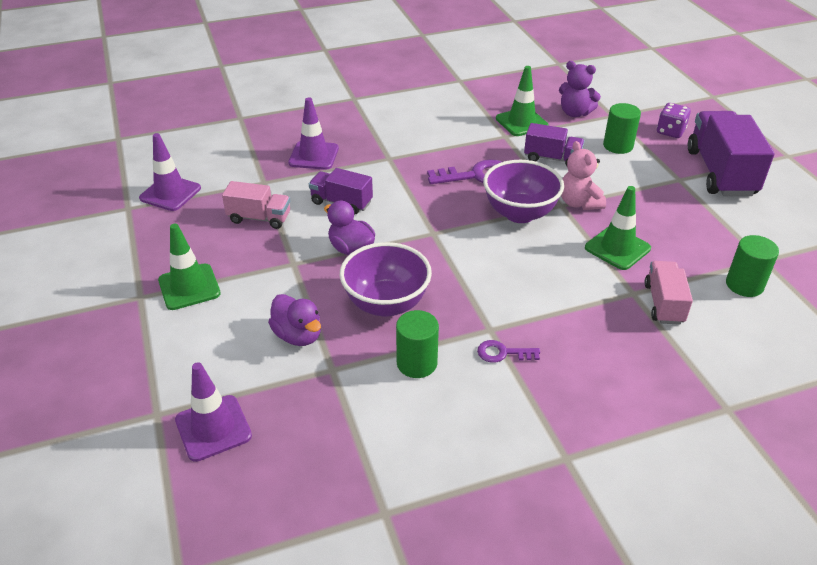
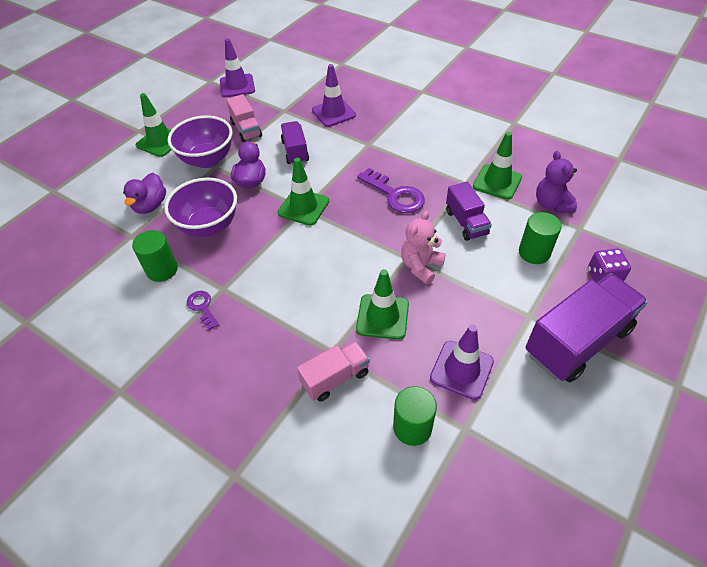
camera: 55 degrees right, 10 degrees up
(213, 428) = (54, 216): purple traffic cone -> purple traffic cone (461, 370)
(431, 232) = (303, 207): none -> green traffic cone
(520, 213) = (371, 240): purple bowl -> purple bowl (207, 159)

